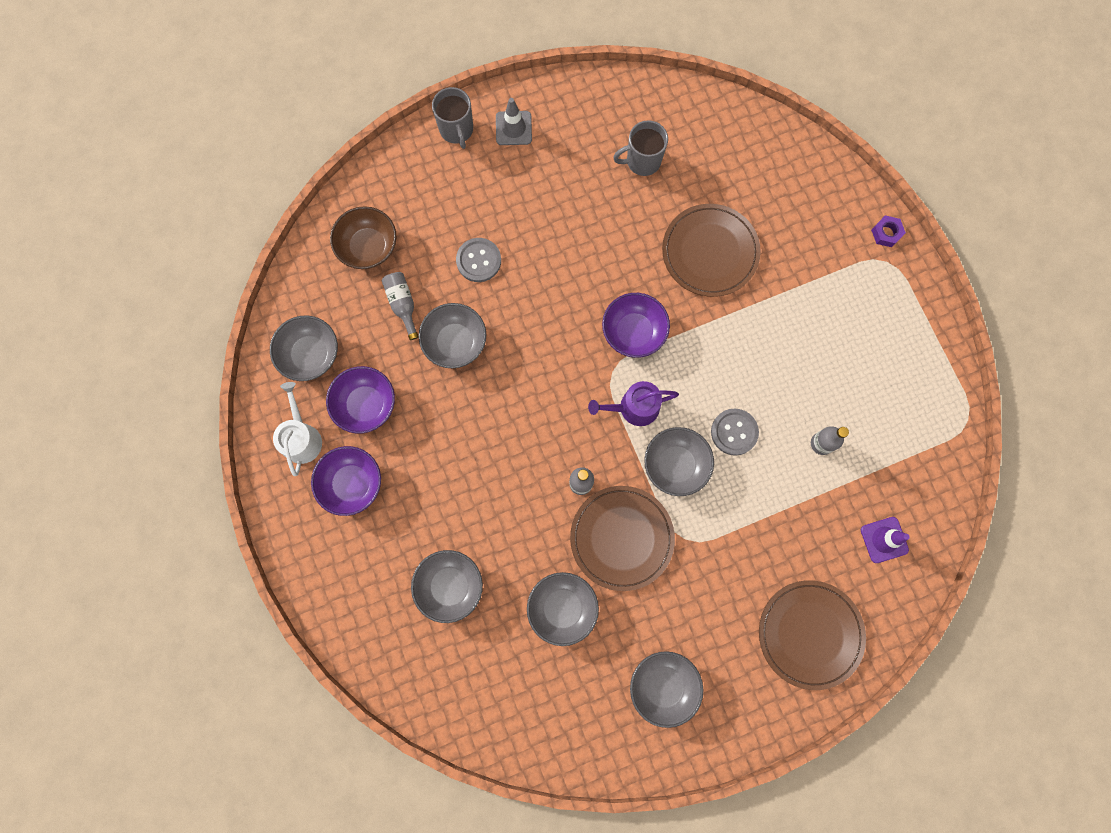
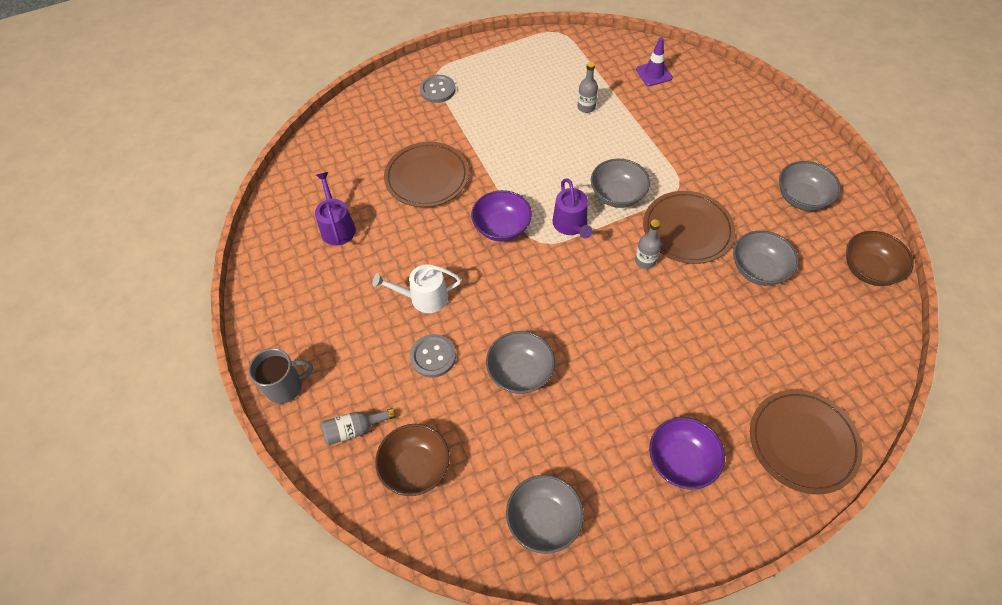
camera: 90 degrees left, 20 degrees down
(302, 437) = (640, 520): white watering can -> white watering can (424, 298)
(365, 405) = (594, 454): purple bowl -> none
(403, 304) = (482, 426): grey bottle -> grey bottle (355, 429)
(450, 586) = (763, 360): grey bowl -> none
(513, 128) = (290, 333): grey traffic cone -> none
(554, 737) = (869, 270): none -> brown bowl
(642, 161) = (337, 227): grey mug -> purple watering can
(734, 432) = (584, 158): grey button -> grey button (437, 90)
(810, 634) = (734, 112): brown plate -> brown plate (802, 442)
(886, 233) = (413, 72): purple nut -> none

